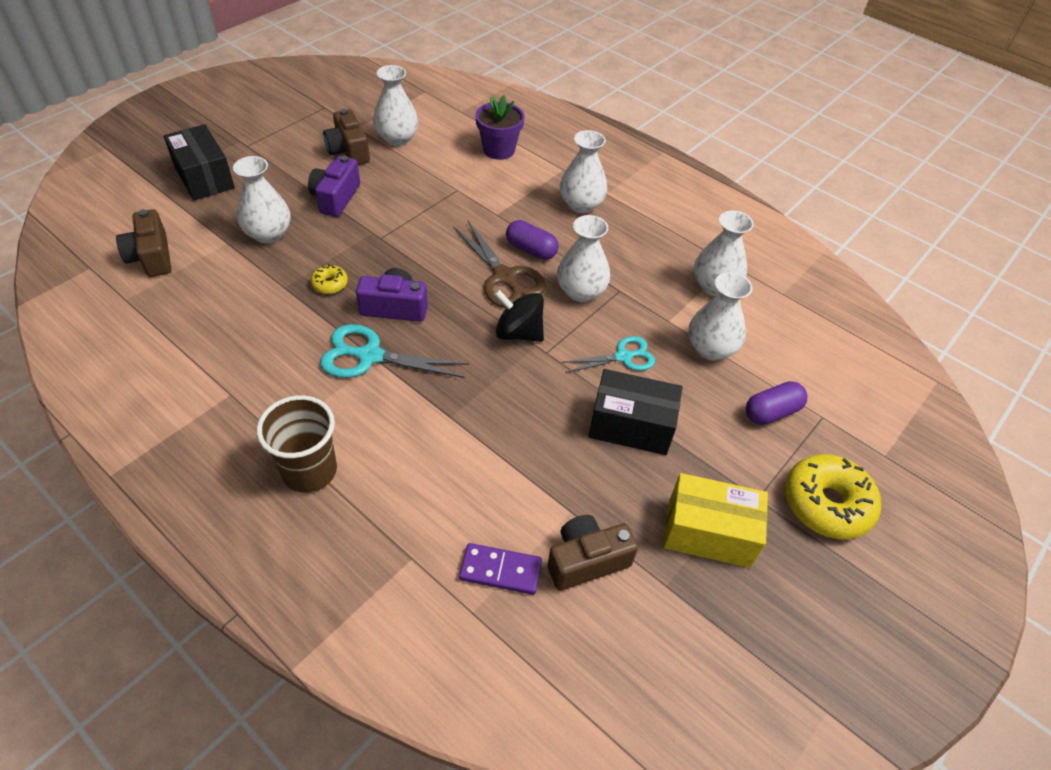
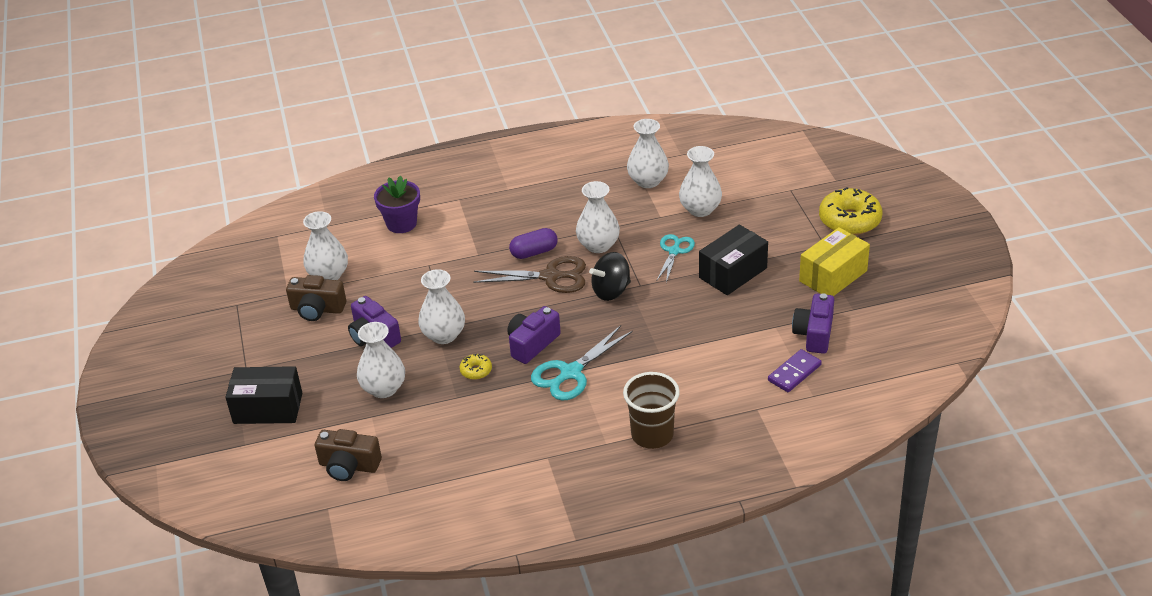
camera: 50 degrees left, 10 degrees down
(581, 205) = (508, 207): white vase -> white vase (444, 335)
(586, 560) = (814, 334): brown camera -> purple camera
(771, 412) = (770, 208): purple capsule -> none

